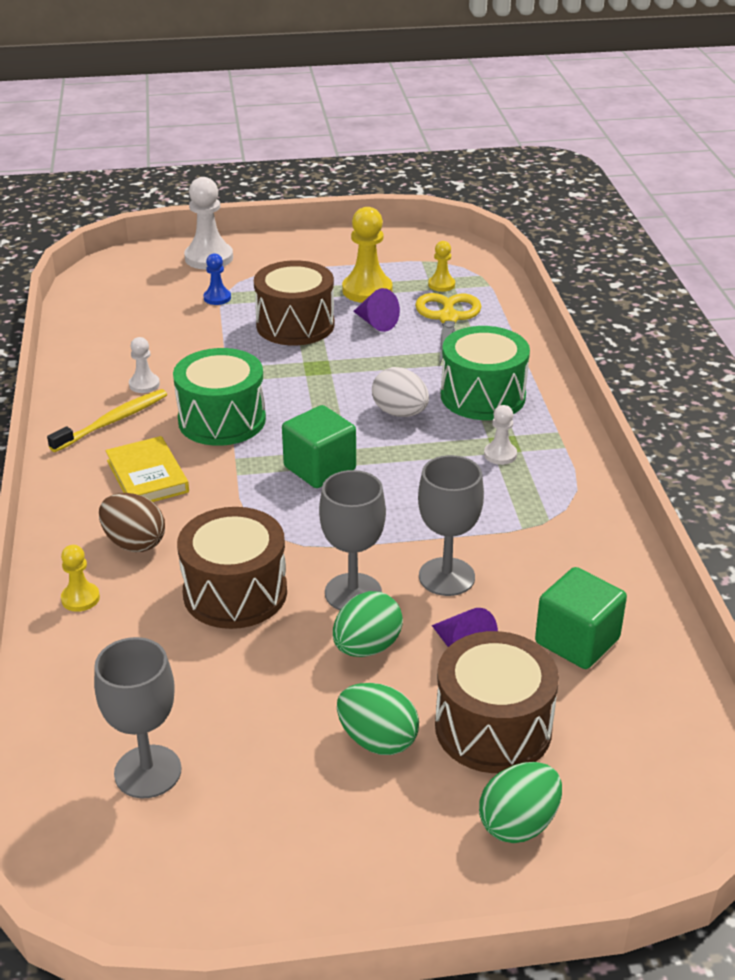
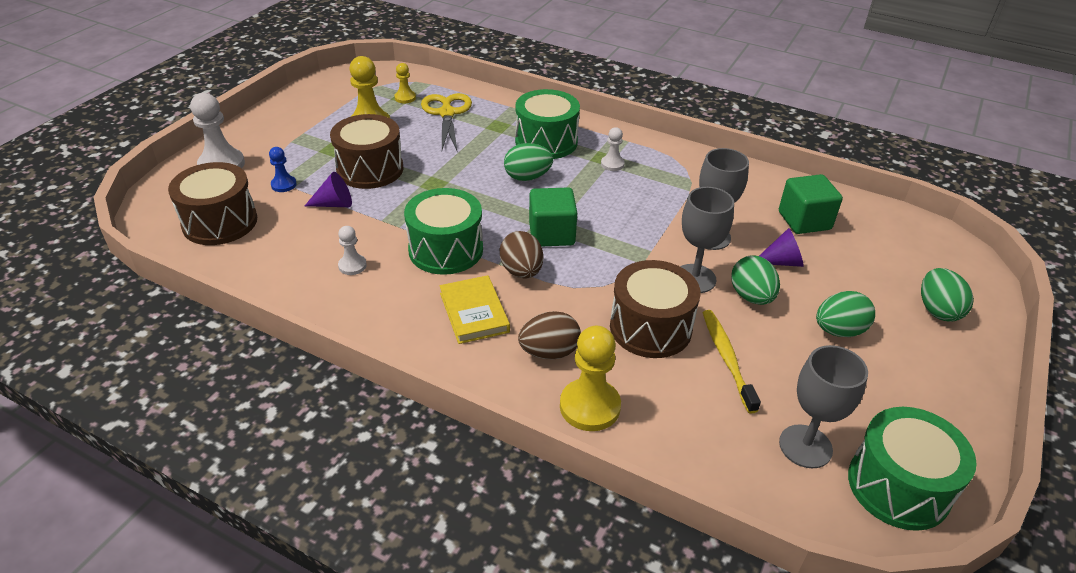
camera: 55 degrees left, 5 degrees up
(80, 598) = (590, 406): yellow pawn -> yellow pawn, size x1.85
(112, 421) = (381, 301): yellow toothbrush -> yellow toothbrush (727, 359)
(144, 869) = (898, 486): none -> green drum
(147, 476) = (474, 312): yellow book -> yellow book turned 60 degrees clockwise
(237, 476) = (521, 271): none -> brown egg
(376, 323) = (414, 139): purple cone -> purple cone (334, 204)
(400, 413) = (527, 177): white egg -> green egg
(448, 318) = (447, 113): yellow scissors -> yellow scissors turned 45 degrees clockwise
(493, 727) = (856, 283): brown drum -> brown drum (220, 222)

